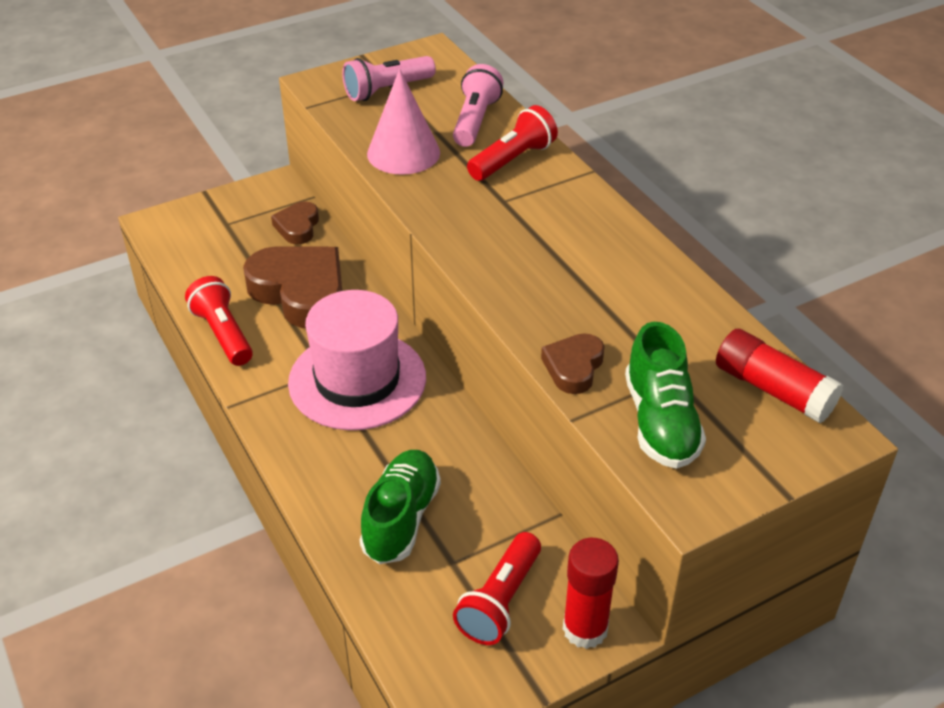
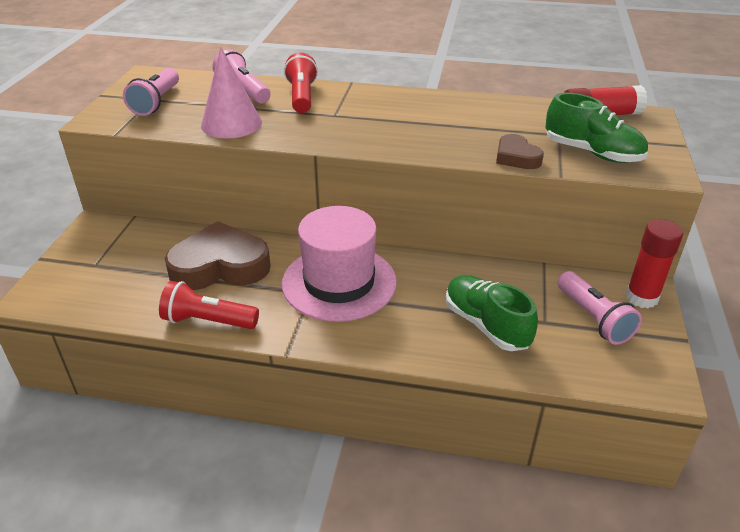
camera: 50 degrees left, 5 degrees down
(297, 227) = (153, 236): brown heart -> none
(500, 601) = (593, 318): red flashlight -> pink flashlight

